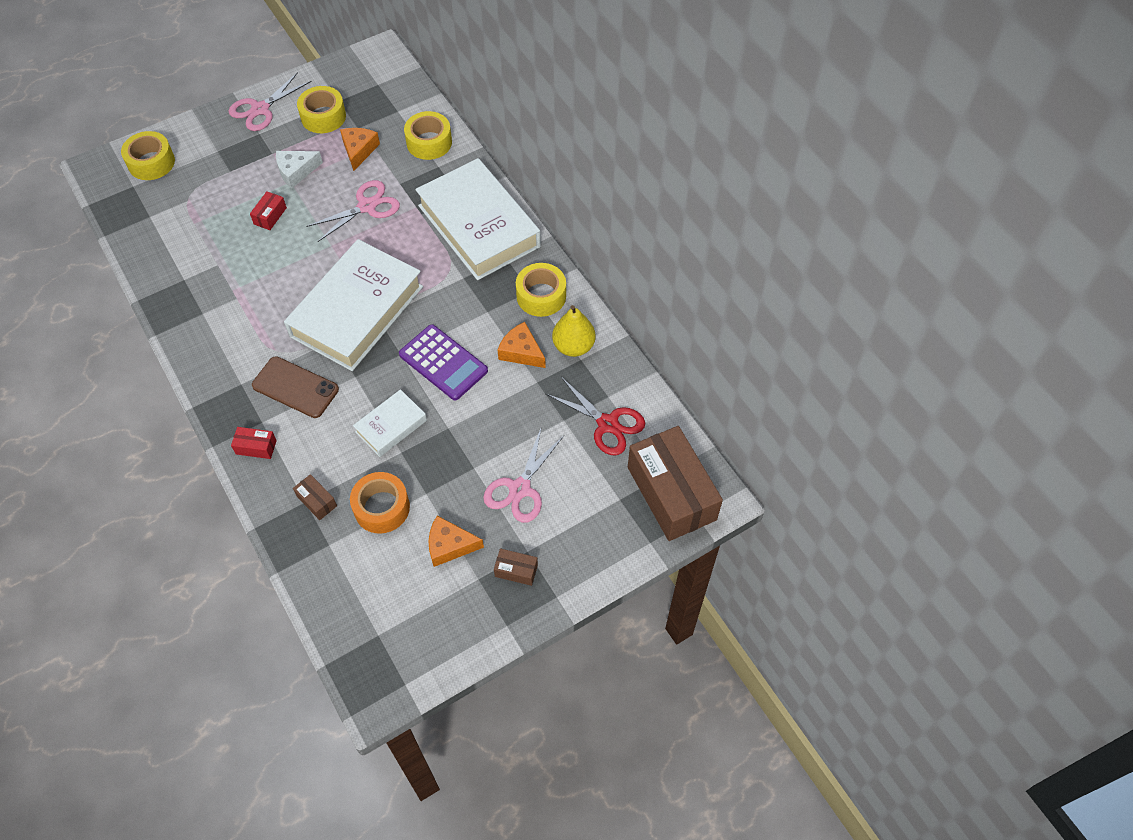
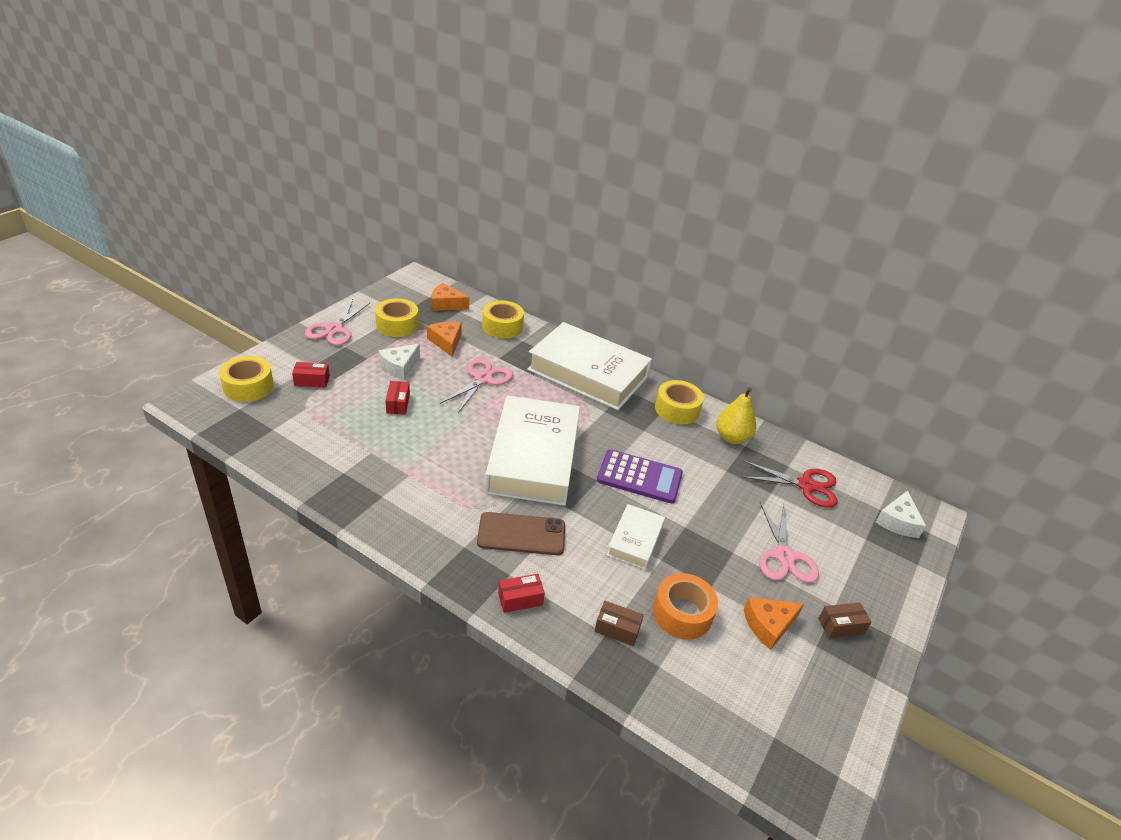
camera: 30 degrees left, 20 degrees down
(208, 169) = (312, 381): none -> red box
(521, 351) = (695, 452): orange cheese -> orange cheese (446, 304)
(671, 493) = (897, 522): brown box -> white cheese

